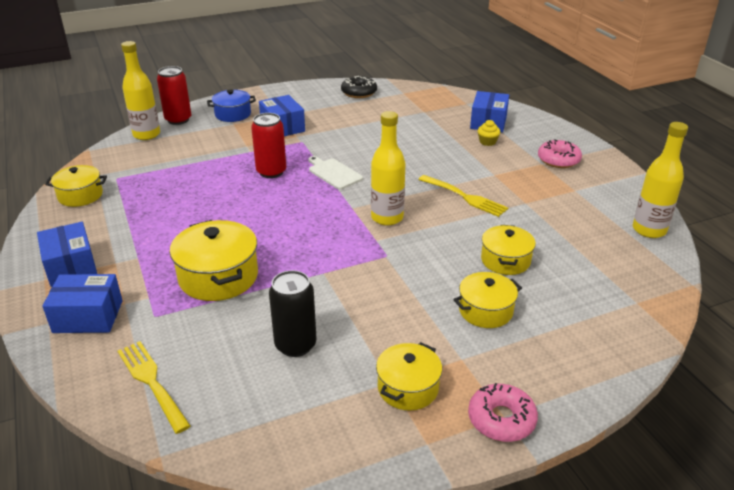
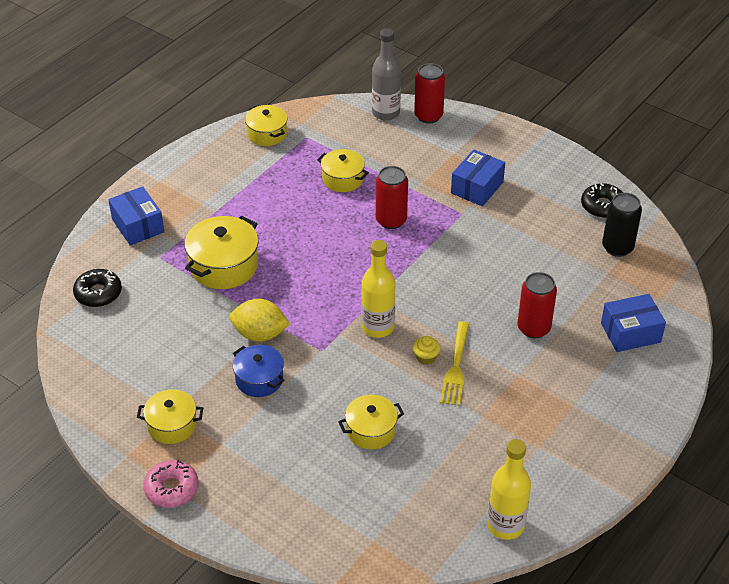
camera: 60 degrees right, 10 degrees up
(71, 266) = (182, 184): blue box -> none
(146, 135) = (386, 113): yellow bottle -> grey bottle
(152, 383) = (98, 293): yellow fork -> black donut
(233, 114) = (470, 143): blue pot -> blue pot (259, 379)
(295, 345) = (178, 345): black can -> black can (617, 247)
(333, 284) = (260, 334): none -> yellow lemon
(334, 173) = (423, 261): white cutting board -> none
(452, 153) = (533, 328): none -> red can
(485, 311) = (290, 440): yellow pot -> yellow pot (343, 179)
(487, 142) = (583, 347): yellow cupcake -> yellow cupcake (426, 357)
(558, 160) = (593, 417): pink donut -> none

